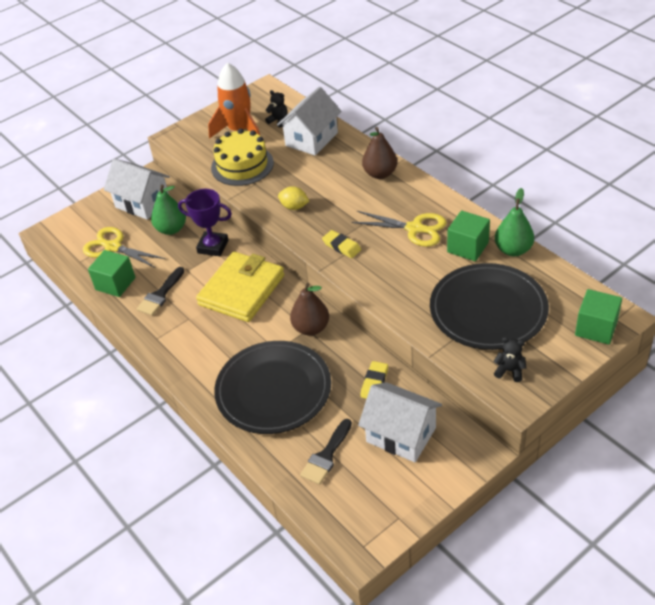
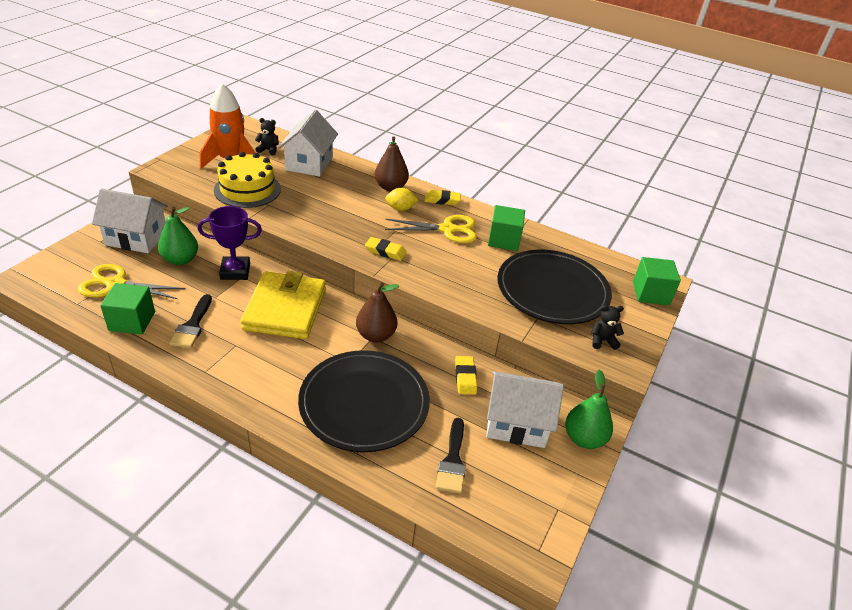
camera: 30 degrees left, 5 degrees down
(294, 207) = (320, 221): yellow lemon -> yellow lemon (400, 209)
(426, 194) = (442, 200): none -> yellow eraser
(513, 250) = (544, 238): green pear -> green pear (584, 438)

